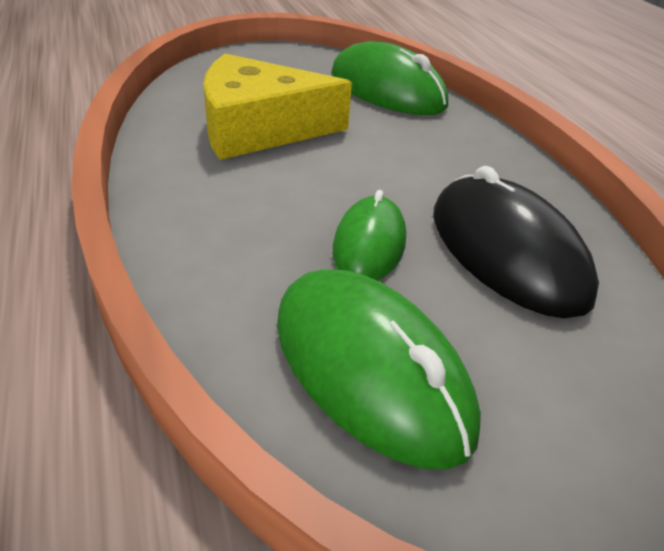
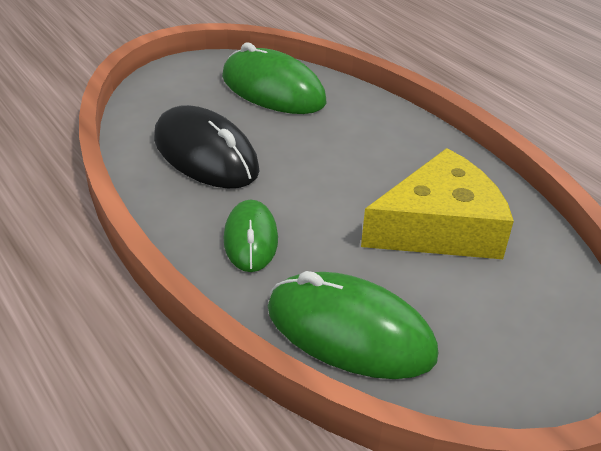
camera: 165 degrees right, 0 degrees up
(369, 244) = (295, 143): green mouse -> green mouse (250, 239)

